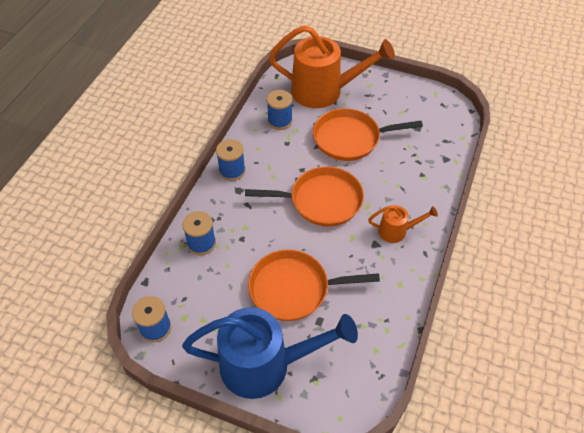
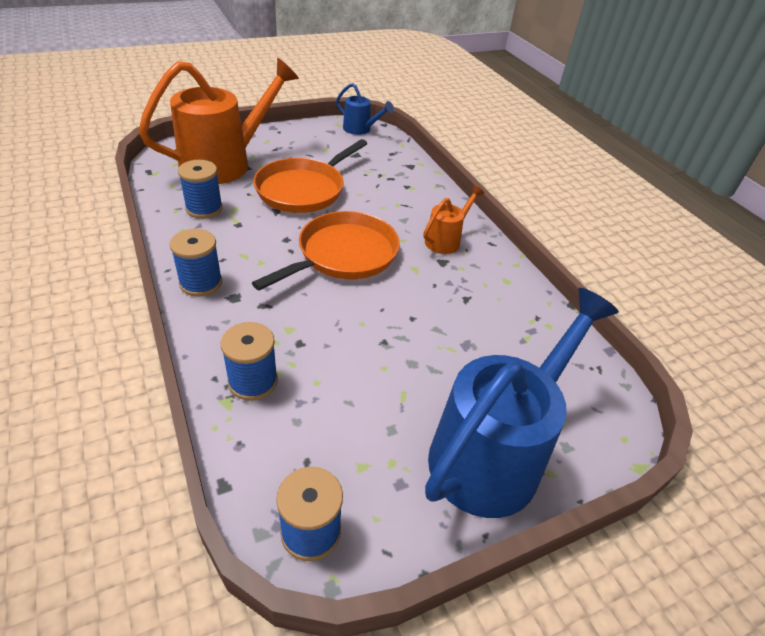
camera: 50 degrees left, 10 degrees down
(293, 289) = (421, 353): orange pan -> none
(446, 107) = (360, 129): none -> blue watering can

